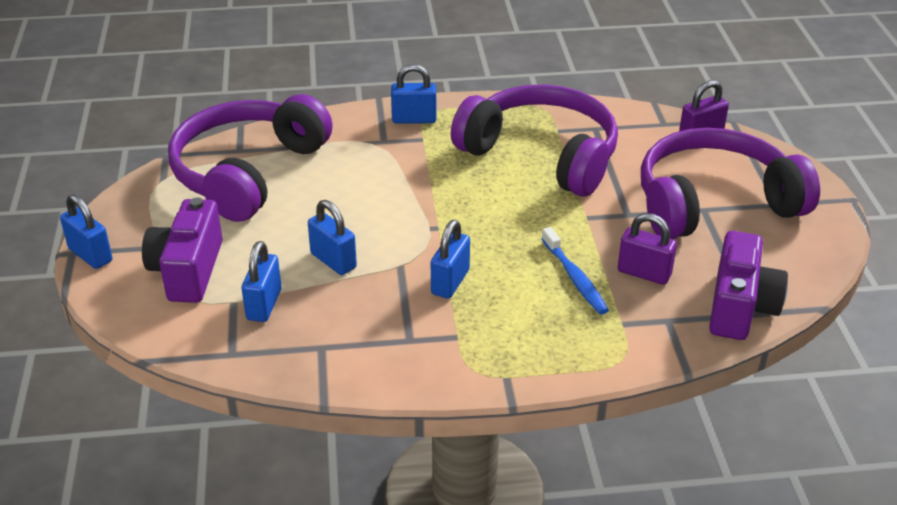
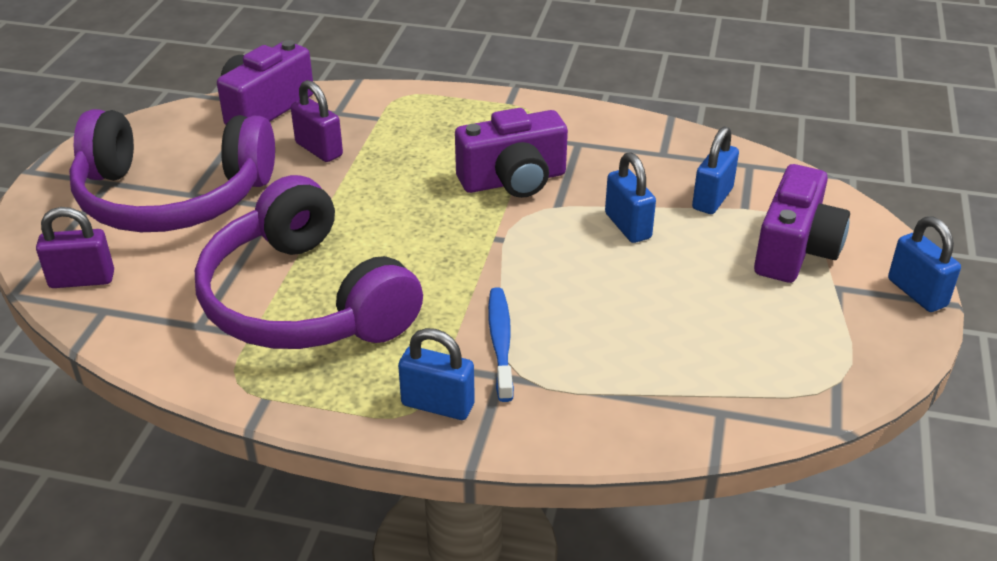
camera: 160 degrees left, 0 degrees up
(248, 172) = (712, 367): purple headphones -> none
(450, 282) = (513, 180): blue padlock -> purple camera
(575, 278) = (388, 159): blue toothbrush -> blue toothbrush (500, 342)

